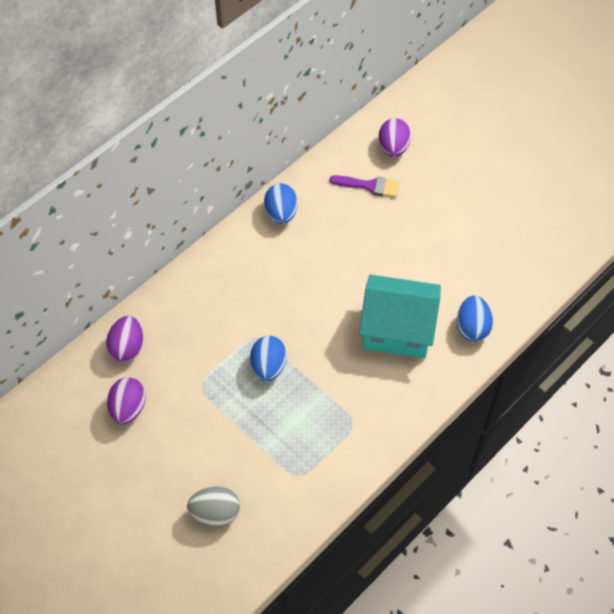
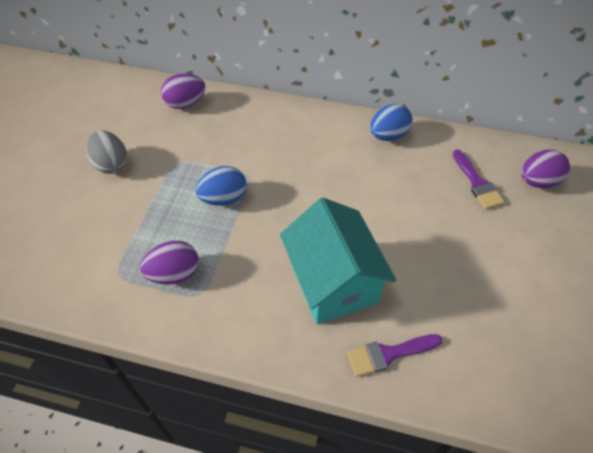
camera: 60 degrees right, 5 degrees down
(128, 408) = (129, 128): purple egg -> purple egg (174, 274)
(215, 513) = (51, 229): grey egg -> grey egg (111, 164)
(472, 327) = (388, 354): blue egg -> purple brush

